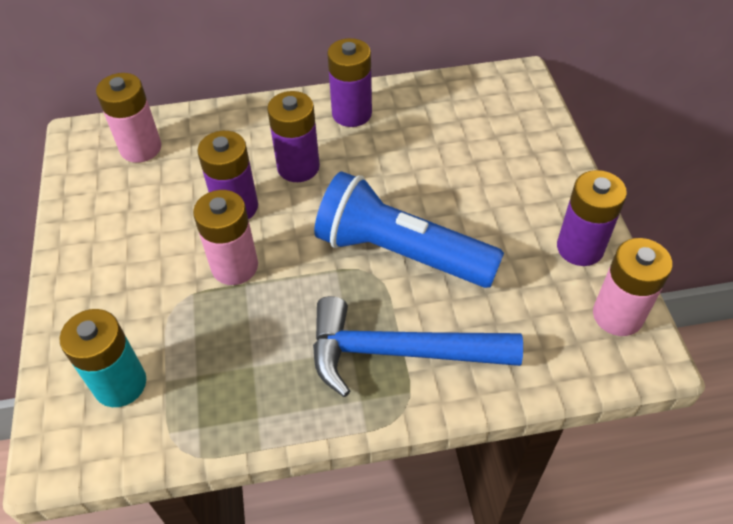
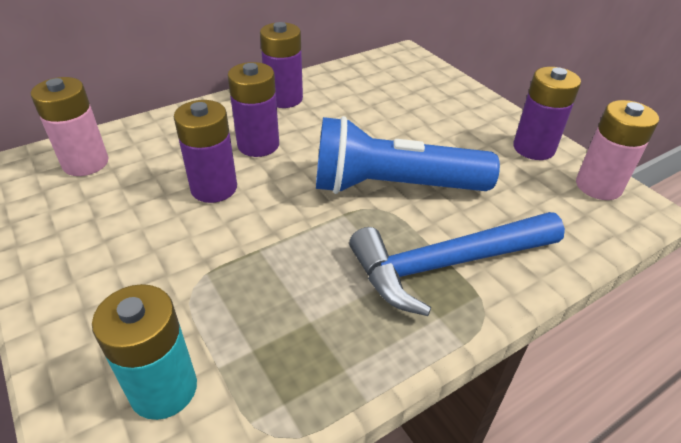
camera: 25 degrees left, 10 degrees down
(234, 266) = (240, 237): pink battery -> none

